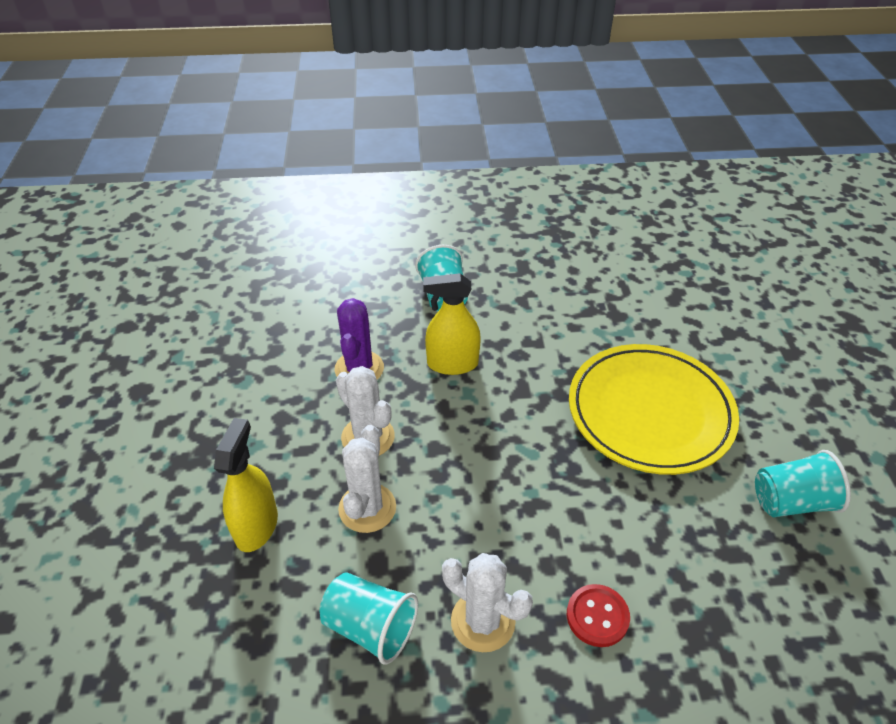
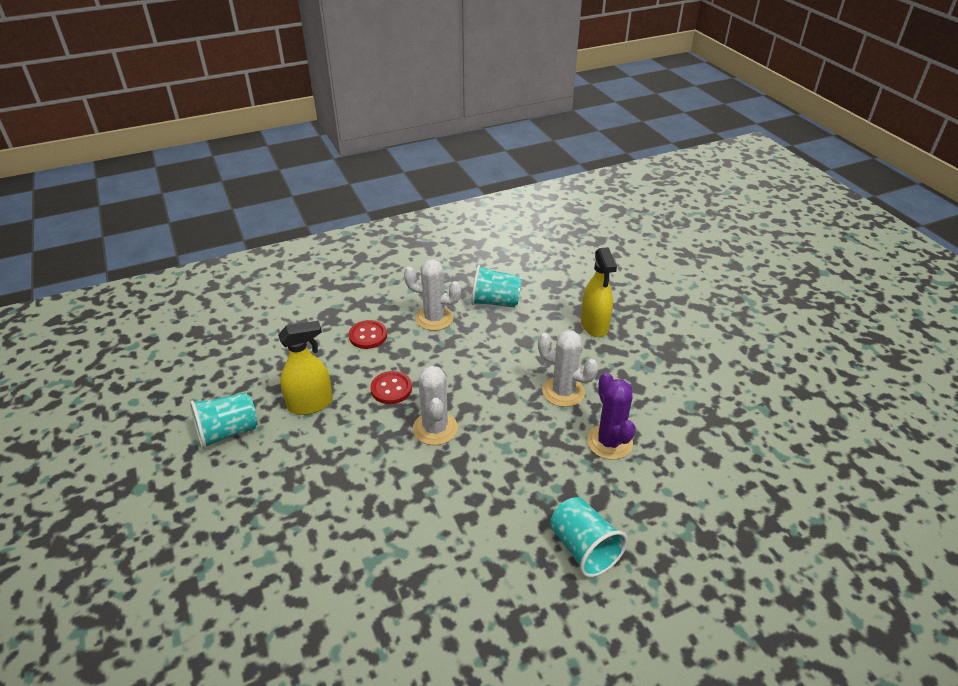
camera: 160 degrees right, 5 degrees down
(367, 508) = (533, 351): white cactus -> white cactus (435, 428)
(452, 364) = (532, 470): yellow spray bottle -> yellow spray bottle (310, 404)
(577, 504) = (391, 389): none -> red button
(650, 412) = (341, 474): yellow plate -> none

